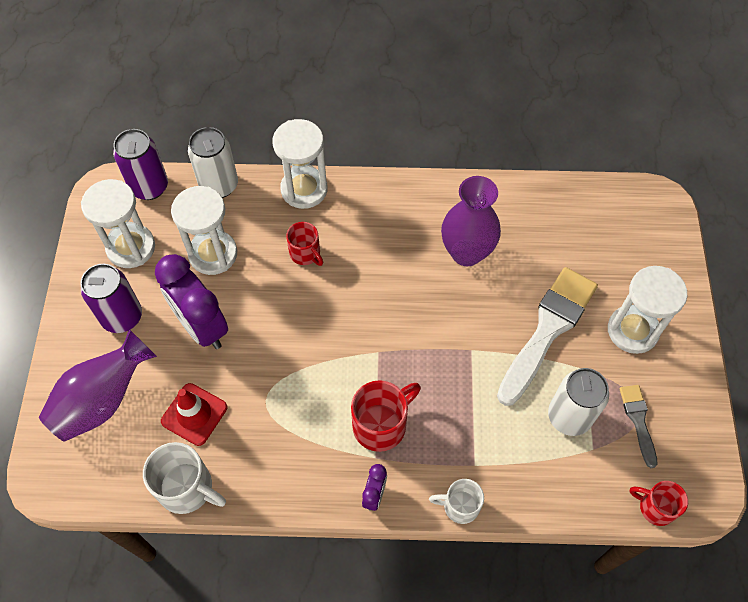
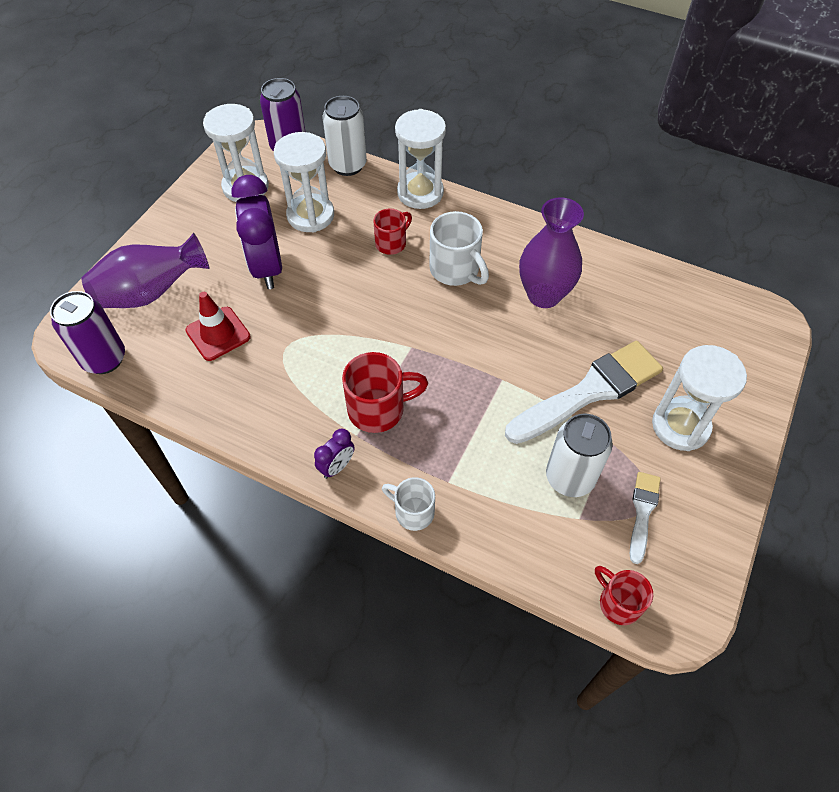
camera: 25 degrees right, 5 degrees down
(122, 317) = (206, 236): purple can -> purple can (104, 359)
(187, 488) = (175, 390): white mug -> white mug (455, 270)
(305, 253) = (391, 243): red mug -> red mug turned 120 degrees counterclockwise
(638, 421) = (642, 512): grey brush -> white brush

